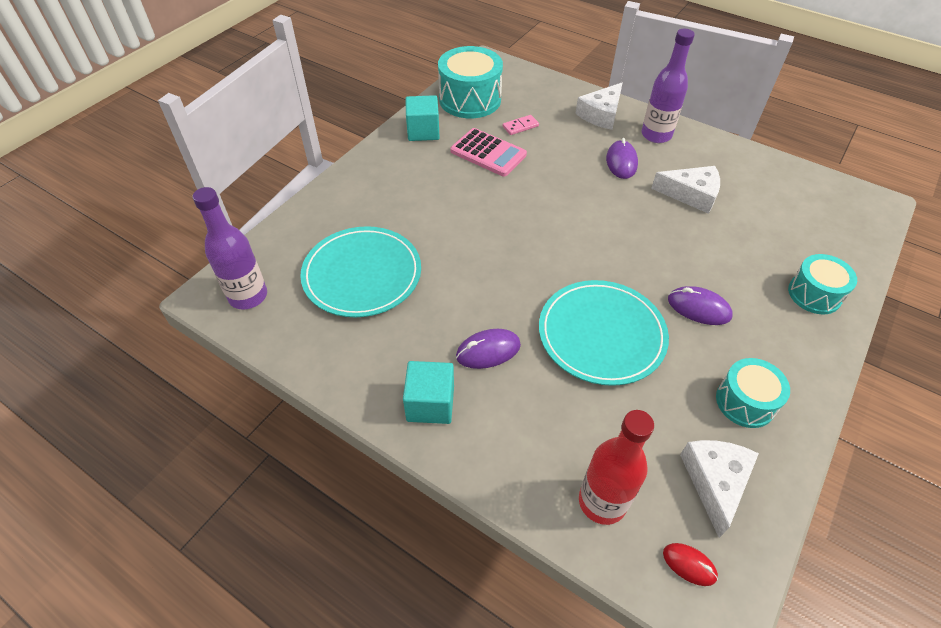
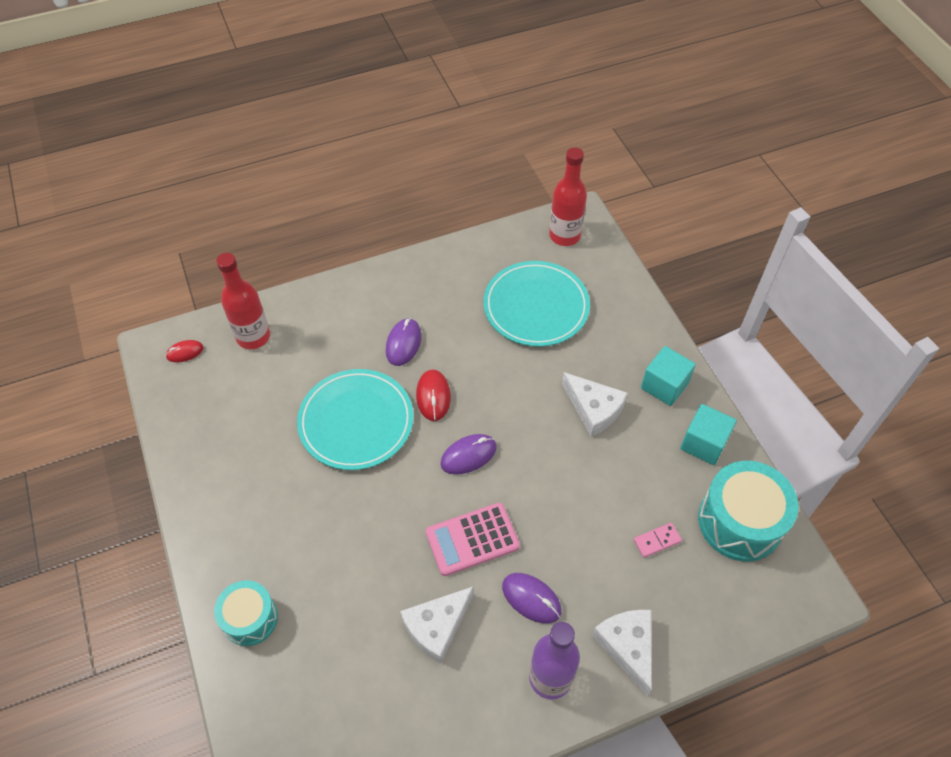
camera: 125 degrees right, 5 degrees up
(248, 296) = (564, 235): purple bottle -> red bottle
(430, 403) = (391, 291): turquoise cube -> turquoise cube (664, 385)
(488, 153) = (629, 480): pink calculator -> pink calculator (472, 539)
(520, 126) = (657, 541): pink domino -> pink domino turned 60 degrees clockwise
(524, 294) = (433, 396): none -> red mouse
(698, 308) = (318, 509): purple mouse -> purple mouse (468, 455)
(715, 482) = (205, 403): white cheese -> white cheese (594, 409)
(745, 402) = (228, 469): turquoise drum -> none

